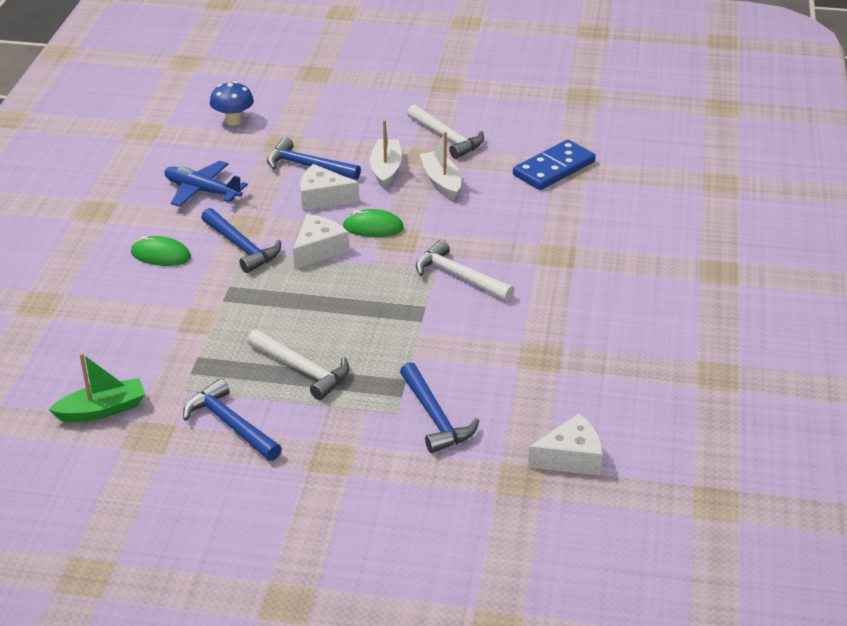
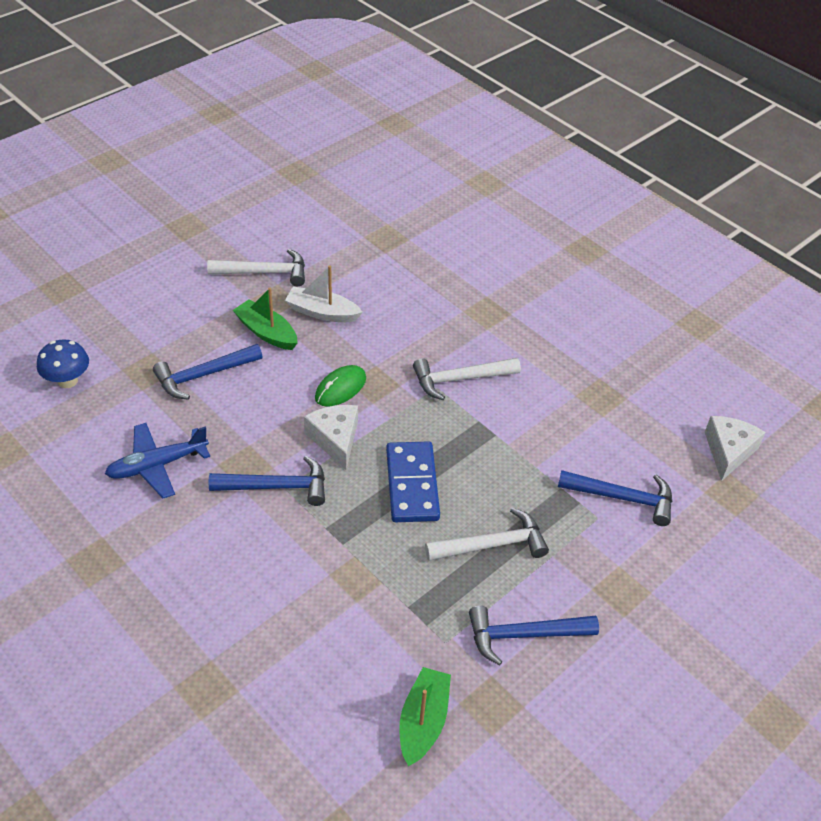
camera: 55 degrees left, 10 degrees up
(161, 255) = (226, 550): green mouse -> none
(322, 198) = (262, 393): white cheese -> none
(386, 170) = (267, 332): white boat -> green boat
(553, 168) = (375, 245): blue domino -> blue domino (412, 484)

